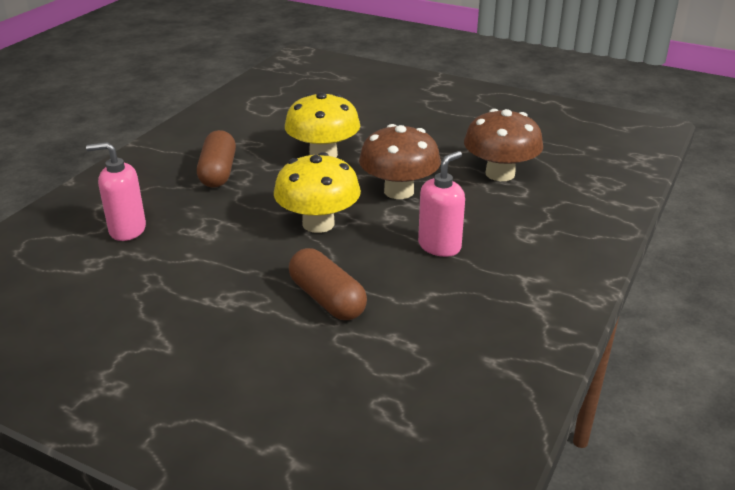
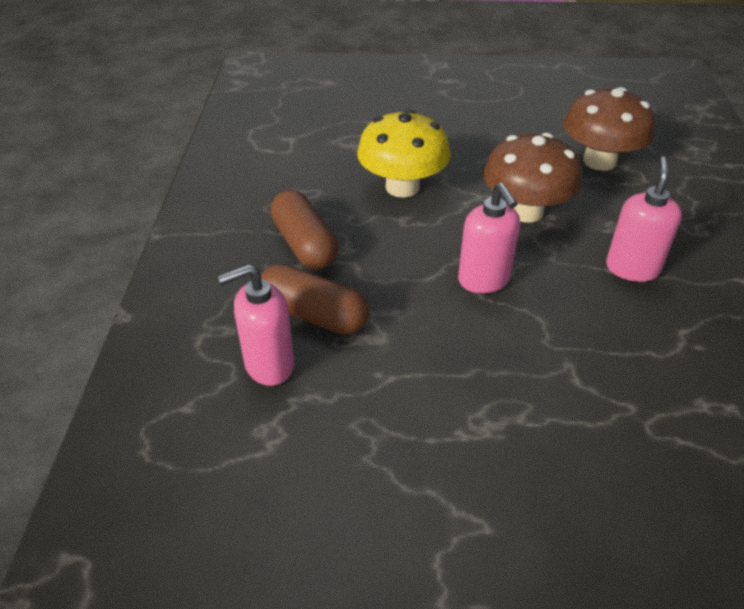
camera: 25 degrees left, 10 degrees up
(318, 223) = (484, 280): yellow mushroom -> pink soap dispenser
(327, 299) = (591, 380): brown capsule -> brown capsule (313, 315)

